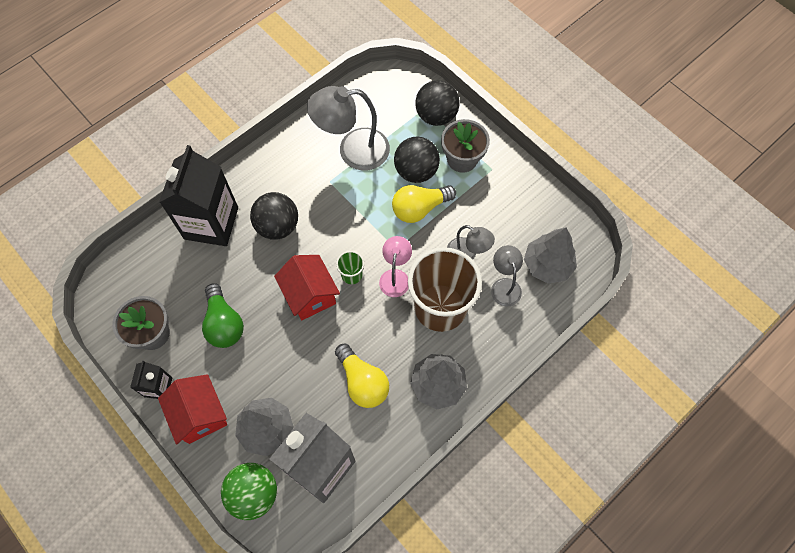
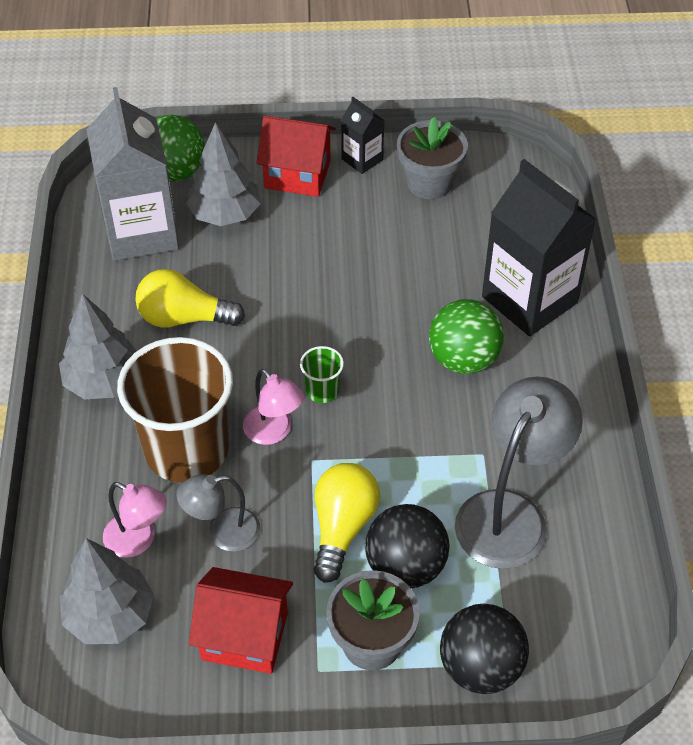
camera: 130 degrees right, 15 degrees down
(224, 324) = (380, 243): green light bulb -> none
(278, 226) = (463, 359): black ball -> green ball
(310, 295) = (337, 335): red house -> red house (245, 636)
(504, 285) = (138, 540): grey lamp -> pink lamp

